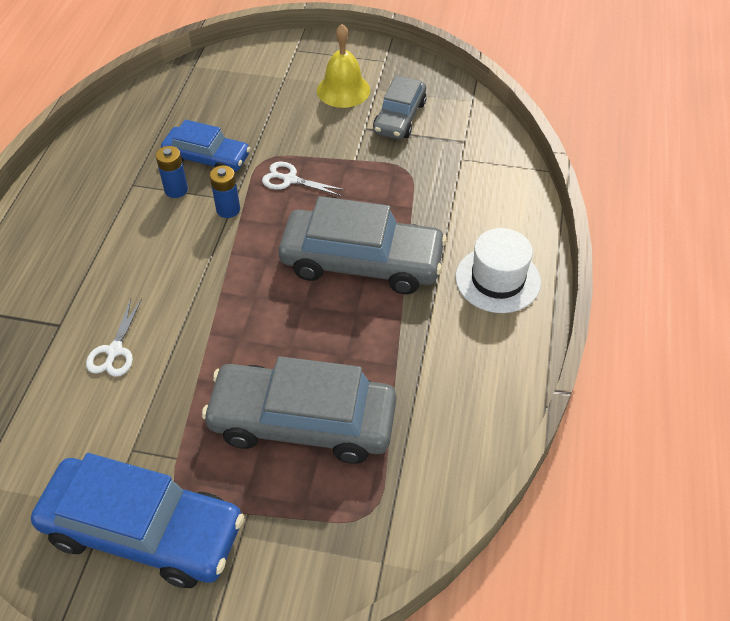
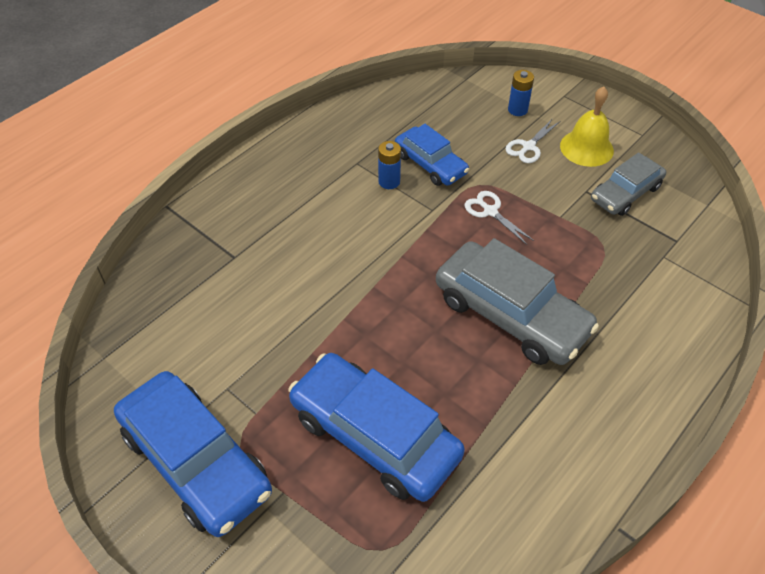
camera: 30 degrees right, 0 degrees up
(114, 351) = (262, 298): white scissors -> white scissors (528, 147)
(228, 209) = (422, 216): blue battery -> blue battery (517, 110)
(302, 422) = (374, 435): grey car -> blue car
(497, 279) = (632, 389): white hat -> none

